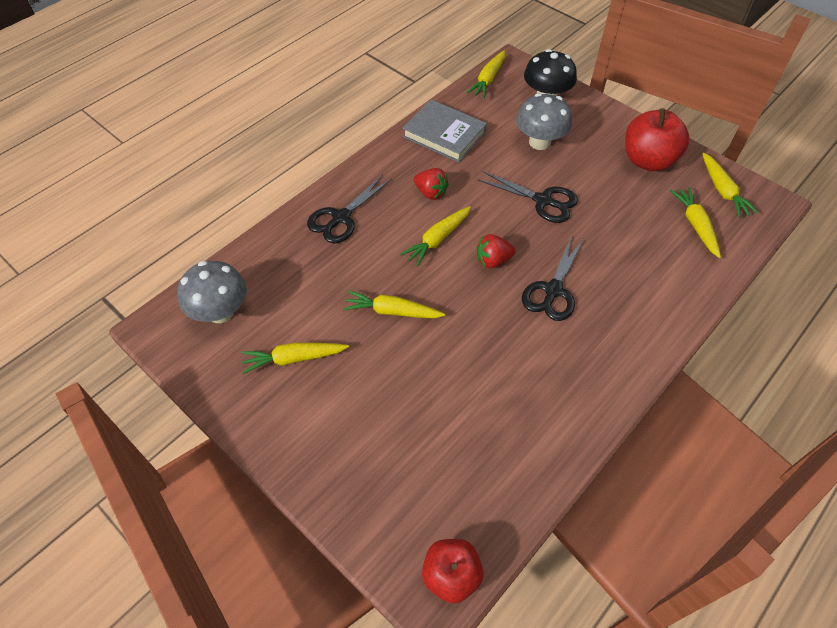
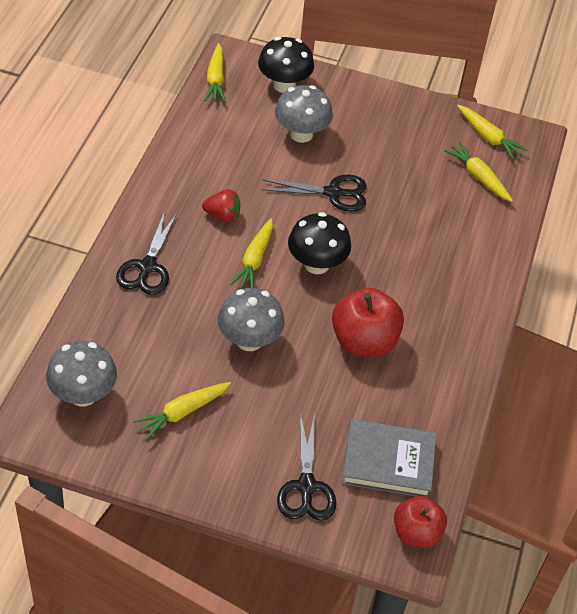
camera: 30 degrees left, 5 degrees down
(392, 311) = (249, 340): yellow carrot -> grey mushroom
(444, 134) = (203, 151): grey book -> grey book (388, 462)
(493, 260) = (316, 264): red strawberry -> black mushroom
(553, 290) = (384, 275): black scissors -> black scissors (306, 486)
(648, 160) = (410, 125): red apple -> red apple (364, 342)

